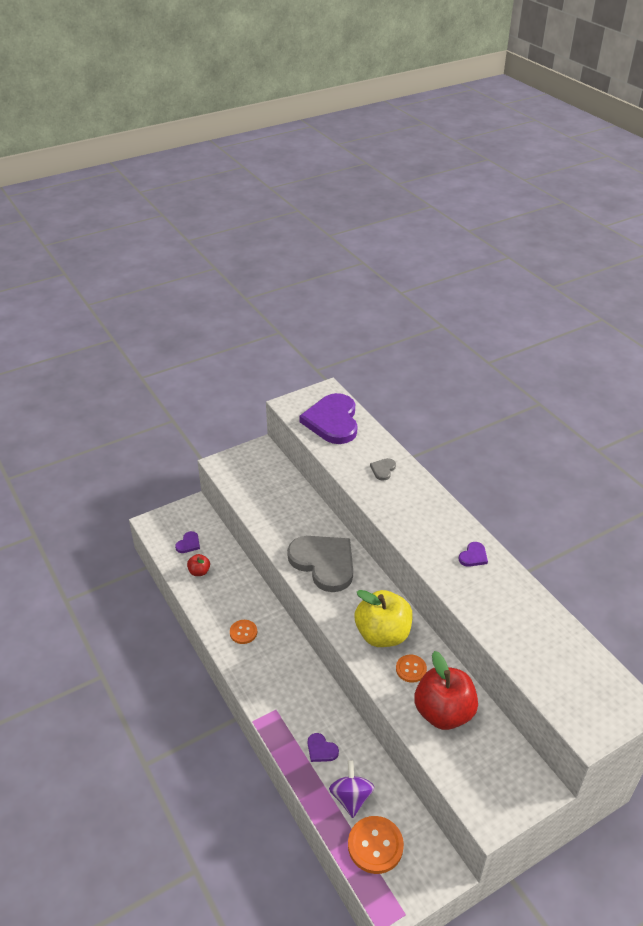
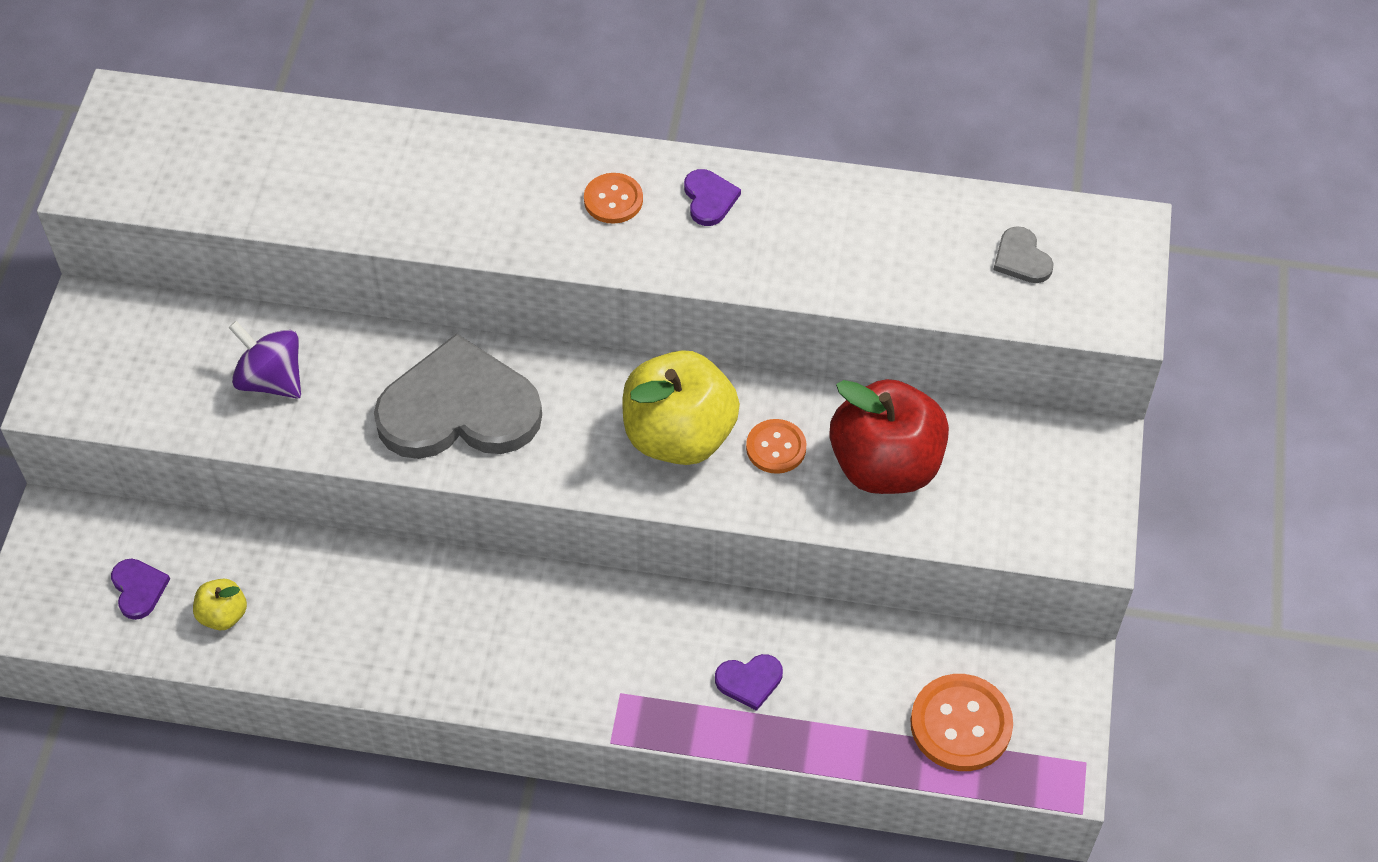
camera: 50 degrees left, 15 degrees up
(199, 572) = (223, 615): red apple -> yellow apple
(243, 632) = (426, 636): orange button -> orange button (613, 200)
(332, 421) = (210, 153): purple heart -> none
(351, 797) = (862, 700): purple spinning top -> purple spinning top (271, 379)
(383, 470) = (407, 171): grey heart -> grey heart (1021, 258)

